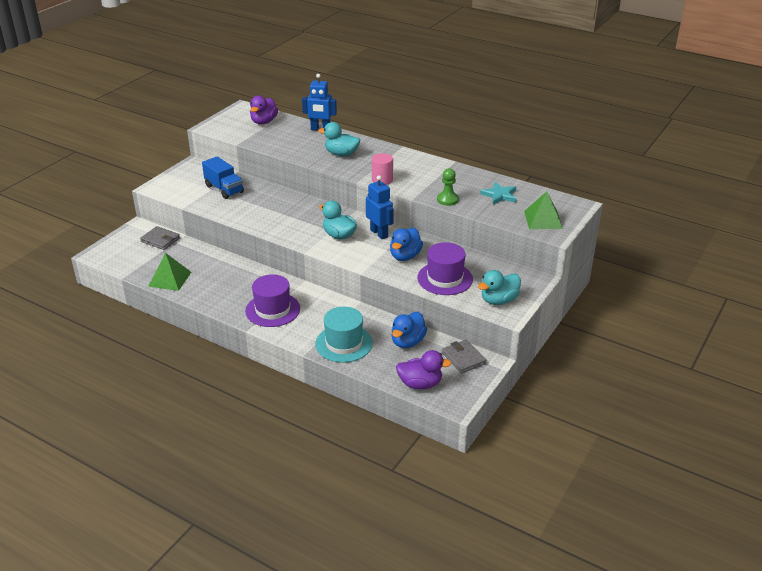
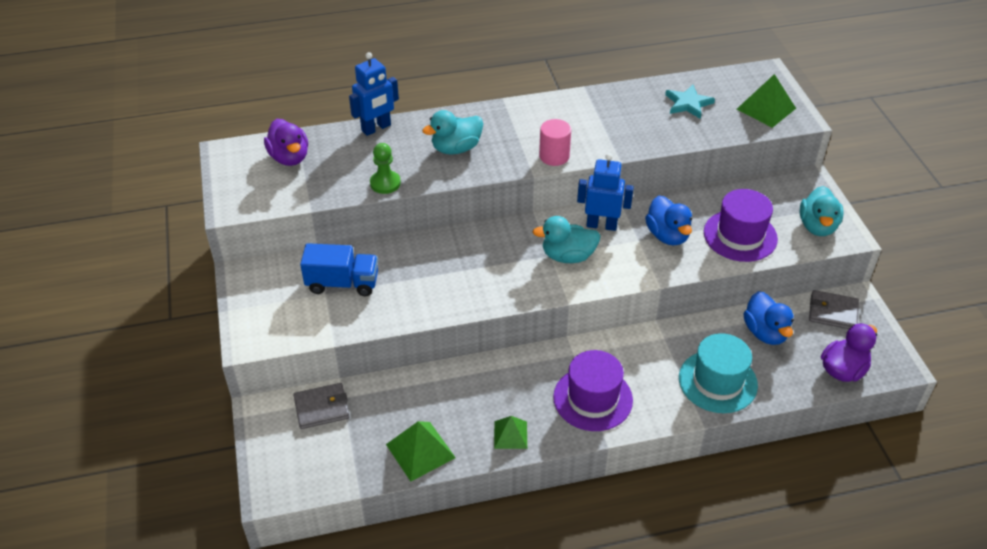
camera: 45 degrees left, 10 degrees up
(214, 298) = (510, 434): none -> green pyramid
(447, 200) = (653, 140): green pawn -> green pawn (385, 183)

